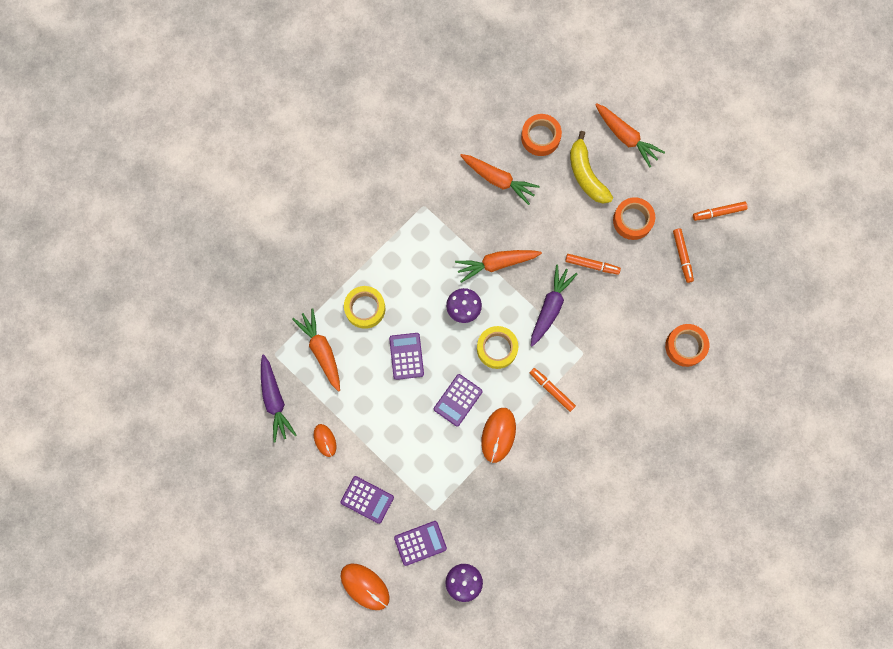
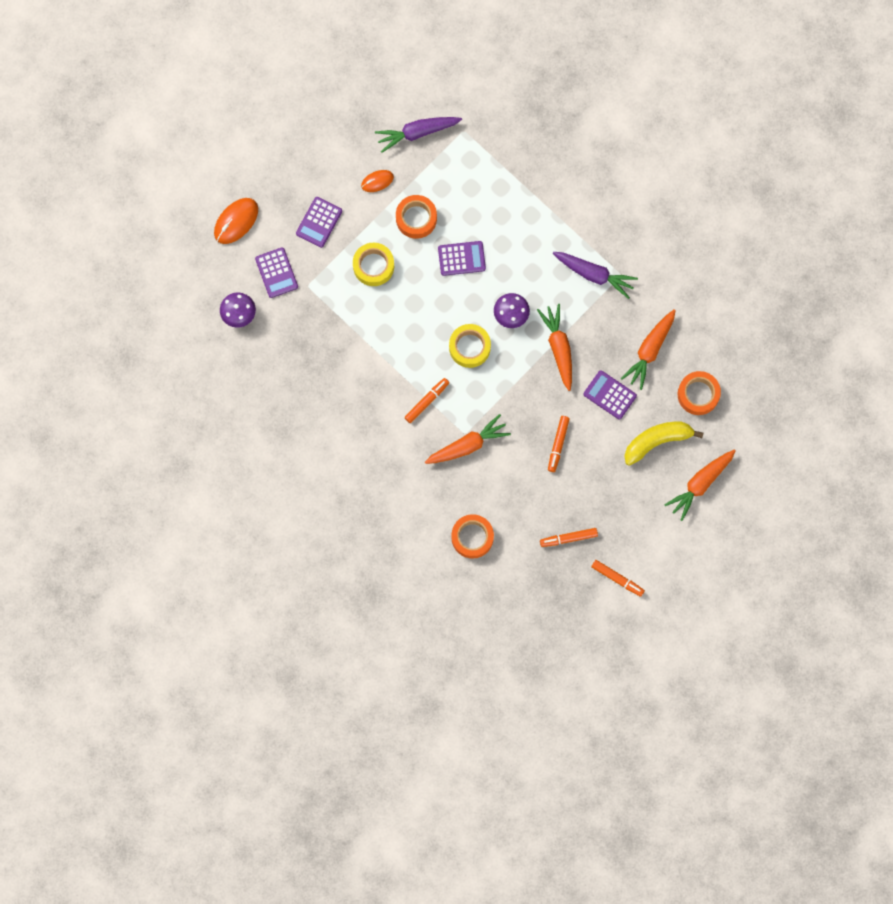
camera: 90 degrees right, 0 degrees up
(321, 351) = (467, 176): orange carrot -> orange carrot (467, 445)
(365, 308) = (510, 217): yellow tape -> yellow tape (373, 266)
(458, 400) = (417, 309): purple calculator -> purple calculator (609, 395)
(498, 435) = (381, 348): orange mouse -> none
(550, 307) = (513, 401): purple carrot -> purple carrot (594, 274)
(632, 220) = (607, 488): orange tape -> orange tape (416, 218)
(719, 212) = (617, 579): orange marker -> orange marker turned 135 degrees clockwise

